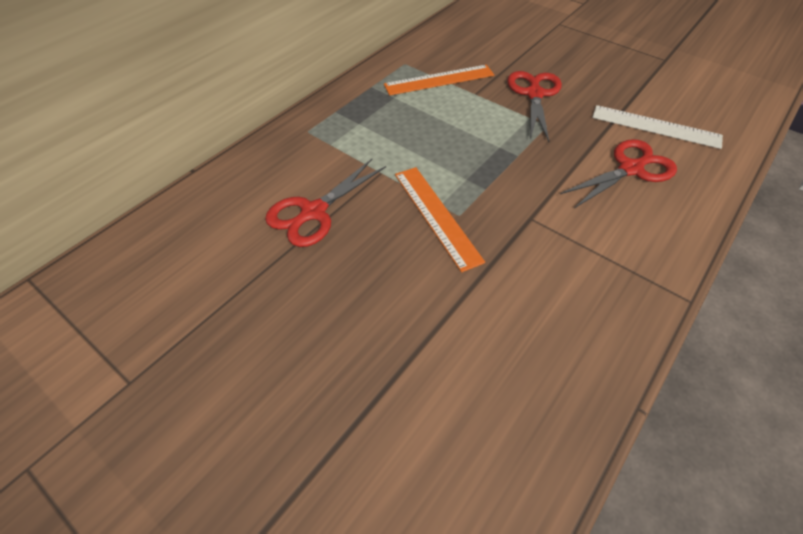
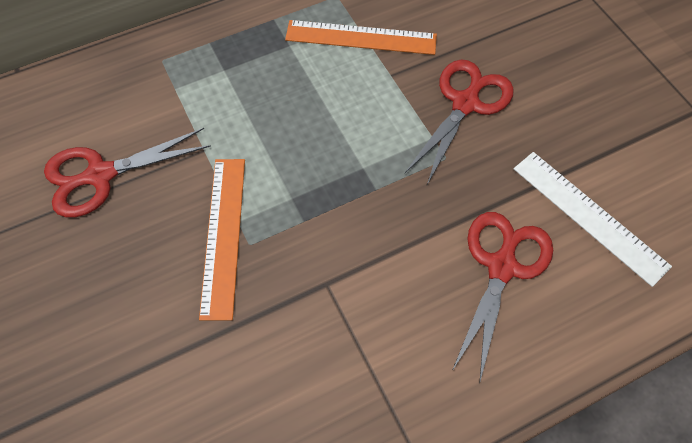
camera: 25 degrees right, 10 degrees up
(630, 169) = (501, 267): red scissors -> red scissors turned 60 degrees counterclockwise

